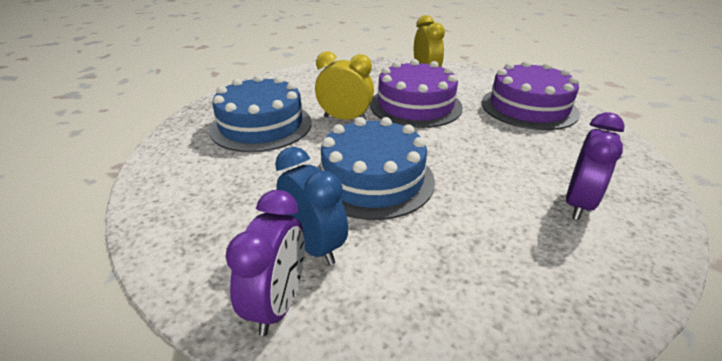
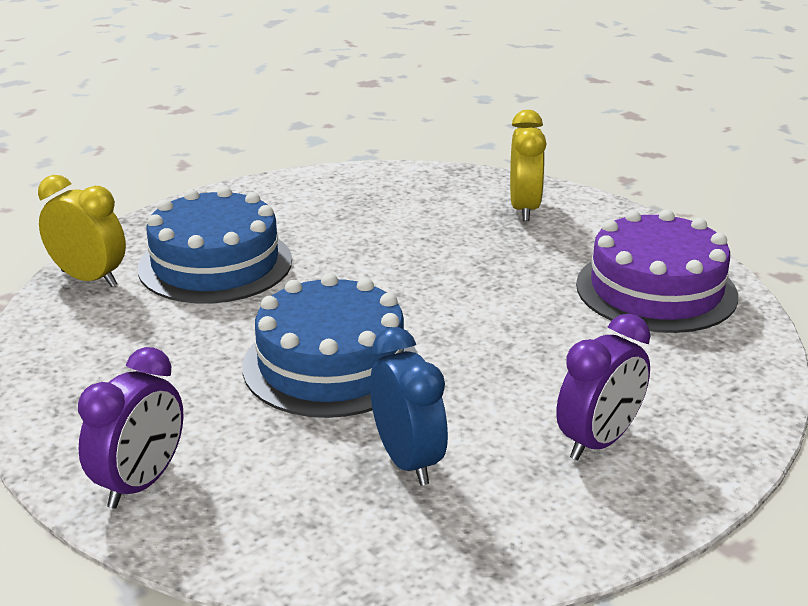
camera: 15 degrees right, 5 degrees down
(314, 246) = (210, 432): blue clock -> blue clock (408, 461)
(345, 118) = (343, 269): yellow clock -> yellow clock (89, 278)
(415, 105) = (468, 262): purple cake -> none

